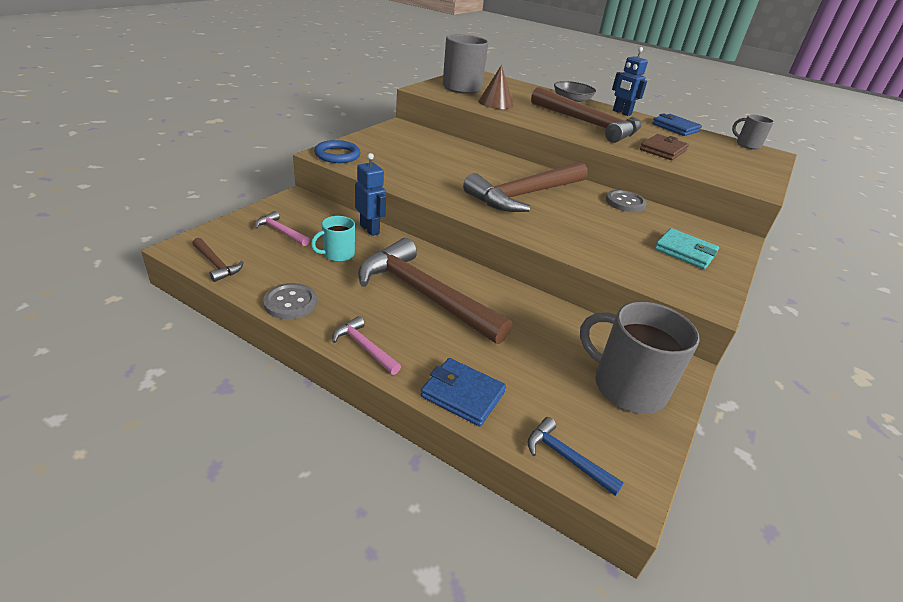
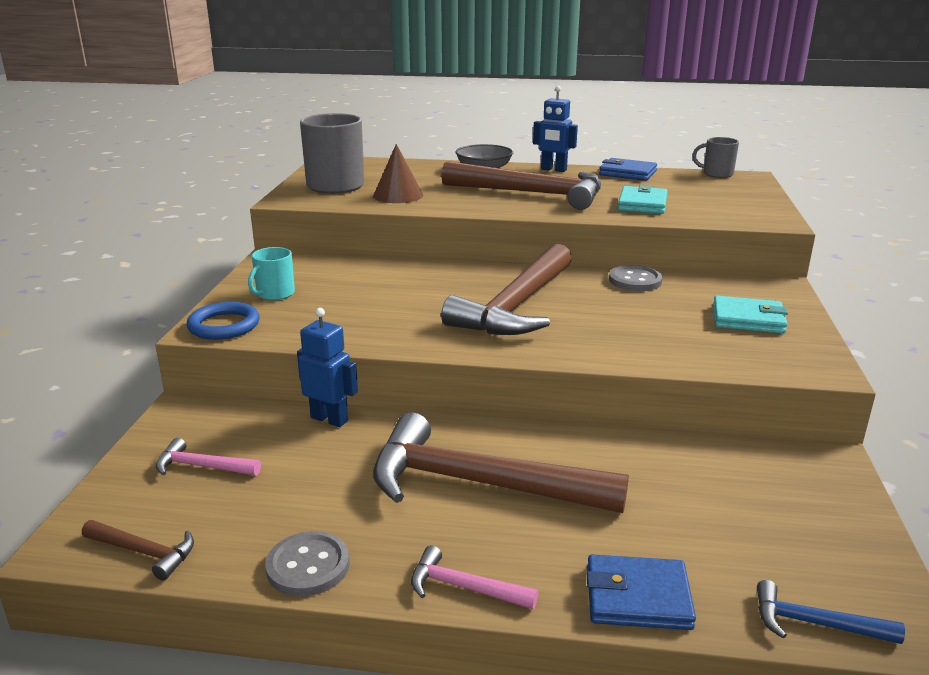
camera: 20 degrees left, 10 degrees down
(338, 254) = (315, 470): turquoise mug -> turquoise mug (275, 294)
(627, 387) = (801, 507): grey mug -> none
(663, 150) = (642, 204): brown wallet -> turquoise wallet

